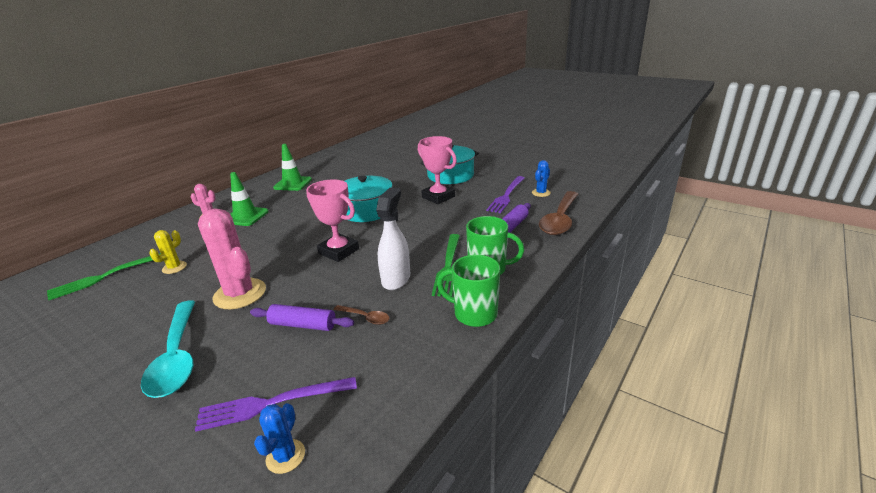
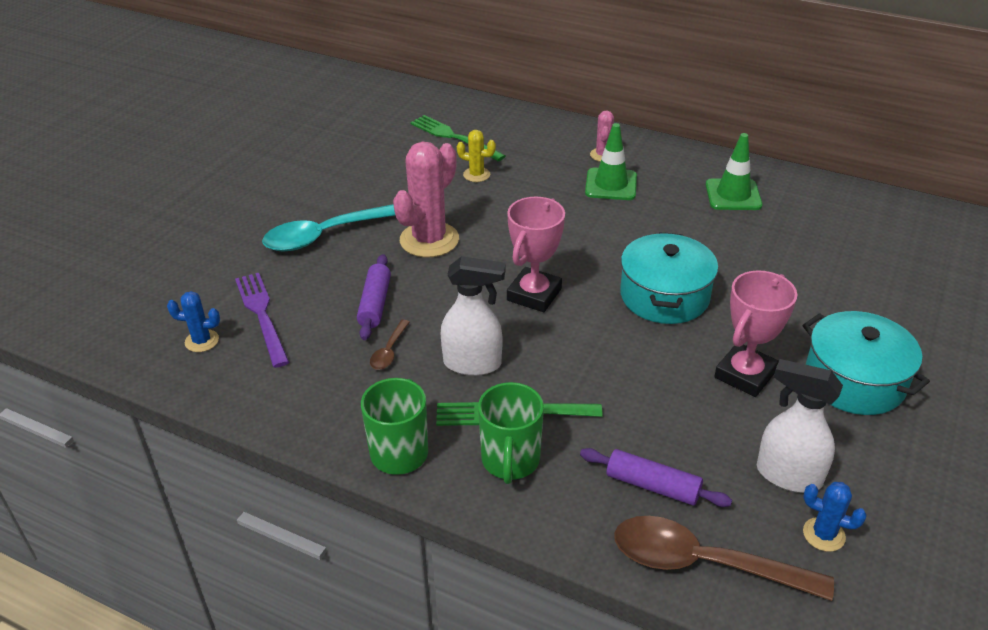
camera: 80 degrees right, 10 degrees up
(506, 195) = (787, 475): purple fork -> white spray bottle

